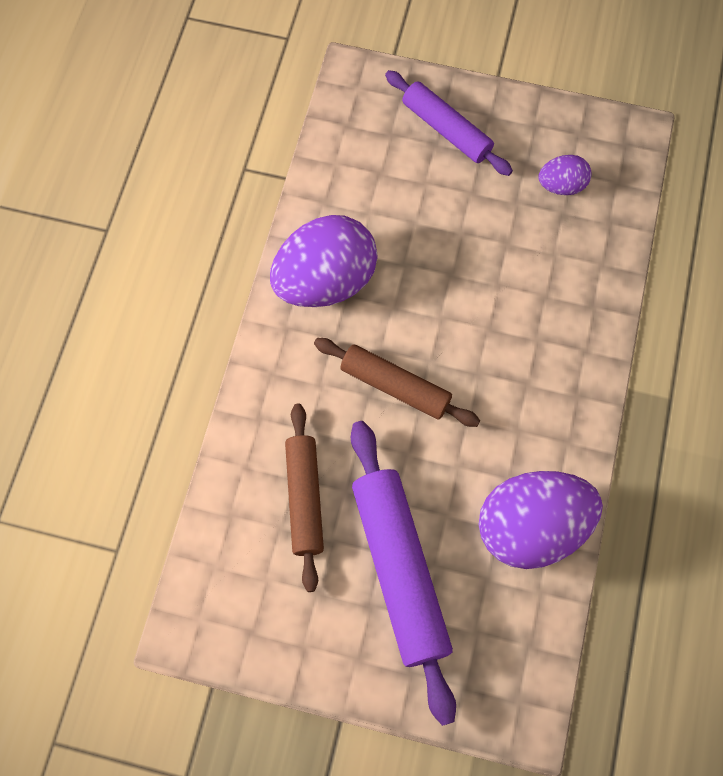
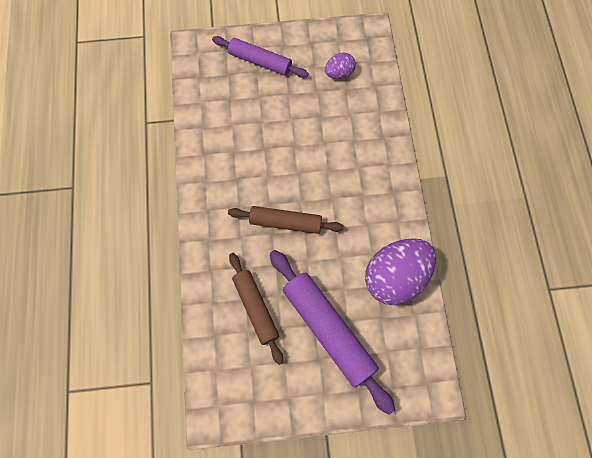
camera: 20 degrees left, 0 degrees up
(325, 281) = (220, 174): purple egg -> none

